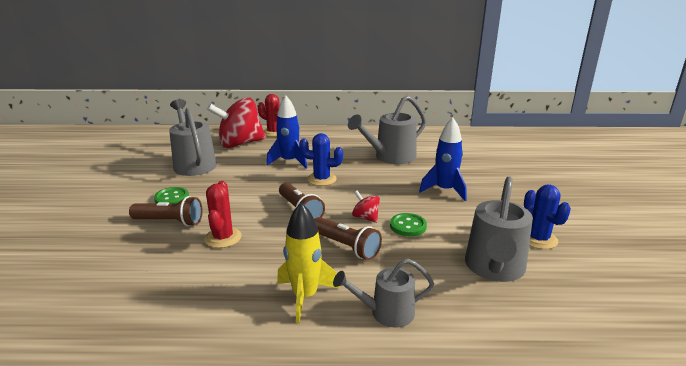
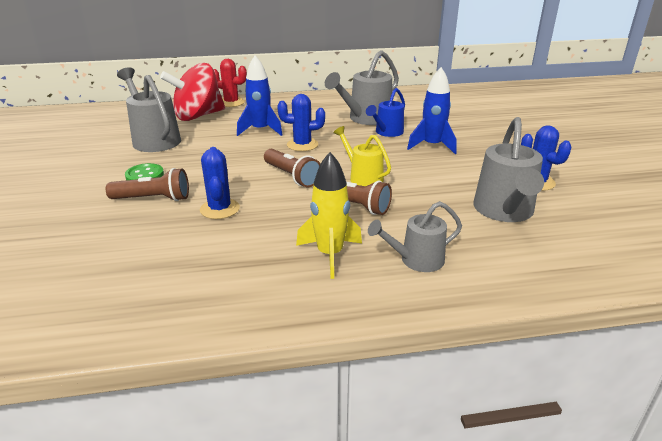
camera: 10 degrees left, 5 degrees up
(223, 238) = (220, 209): red cactus -> blue cactus
(365, 217) = (362, 177): red spinning top -> yellow watering can
(405, 173) = (387, 132): none -> blue watering can
(408, 226) = (408, 181): green button -> none

